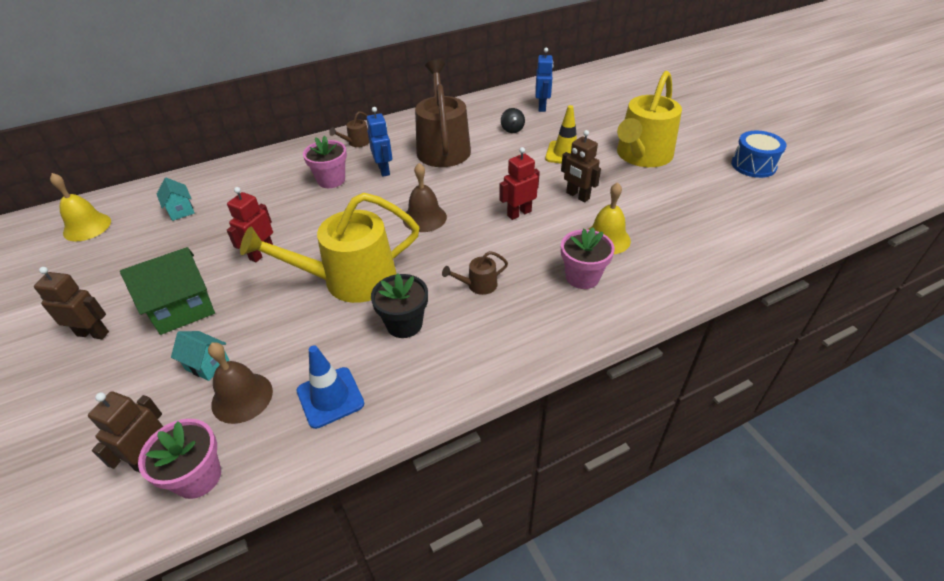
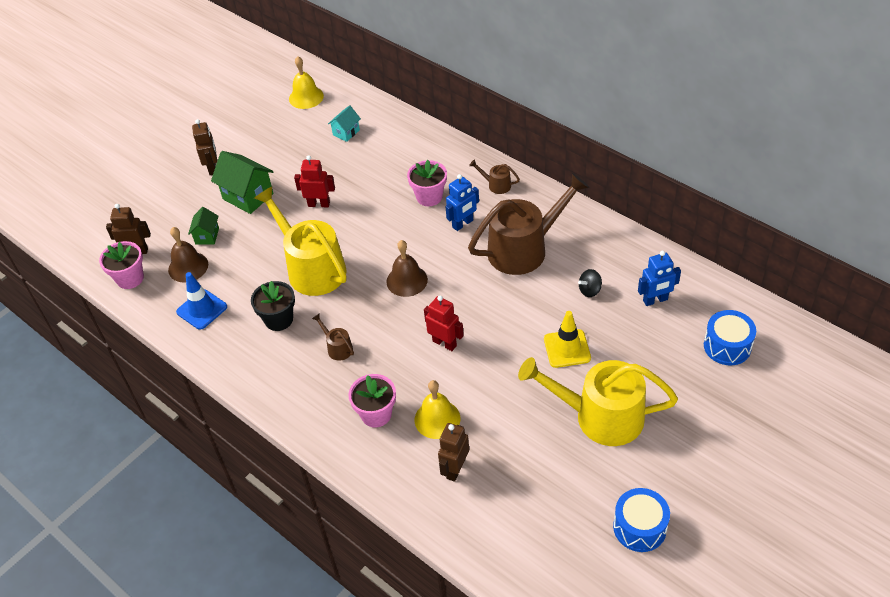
camera: 70 degrees right, 5 degrees up
(207, 365) = (207, 236): turquoise house -> green house
(577, 196) = (494, 379): brown robot -> brown robot (455, 469)
(602, 93) = (727, 346): none -> blue drum

